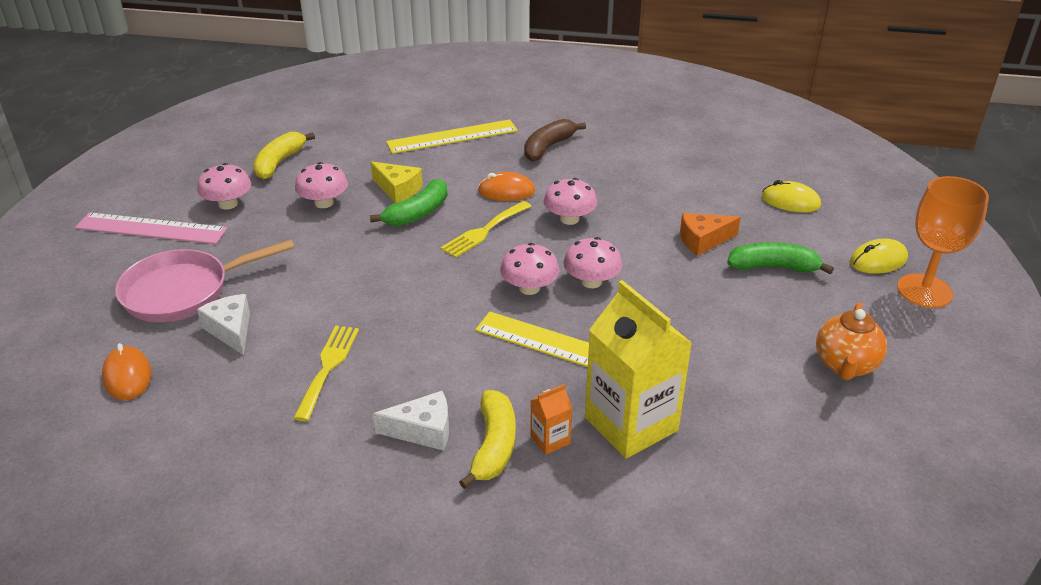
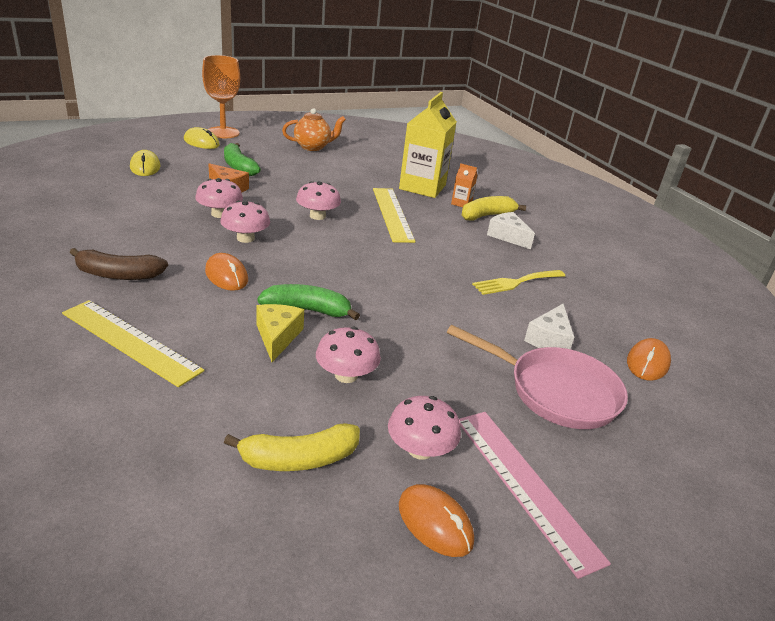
camera: 130 degrees left, 5 degrees down
(181, 187) = (435, 523): none -> orange mouse
(484, 231) = (301, 269): yellow fork -> none
(529, 288) = (350, 235): pink mushroom -> pink mushroom (219, 214)

